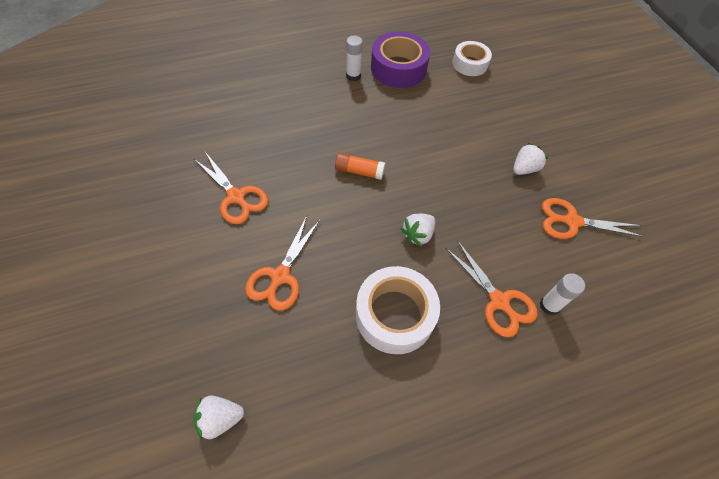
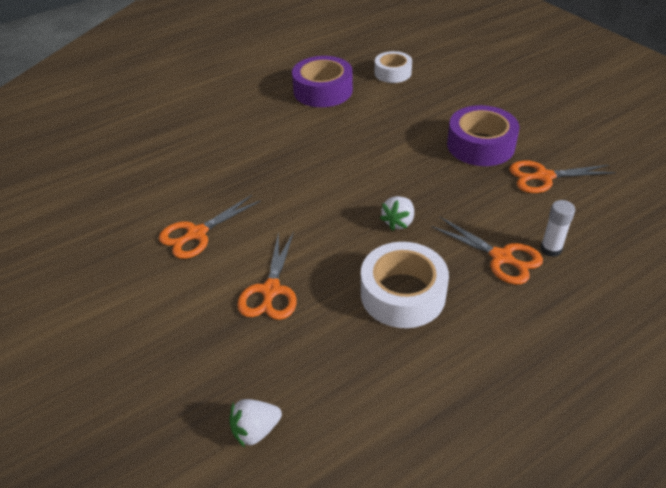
camera: 10 degrees left, 15 degrees down
(236, 197) = (196, 234): orange scissors -> orange scissors turned 105 degrees clockwise
(353, 76) = (279, 106): white glue stick -> none
(359, 171) = (318, 183): orange glue stick -> none
(524, 169) = (480, 145): white strawberry -> purple tape

